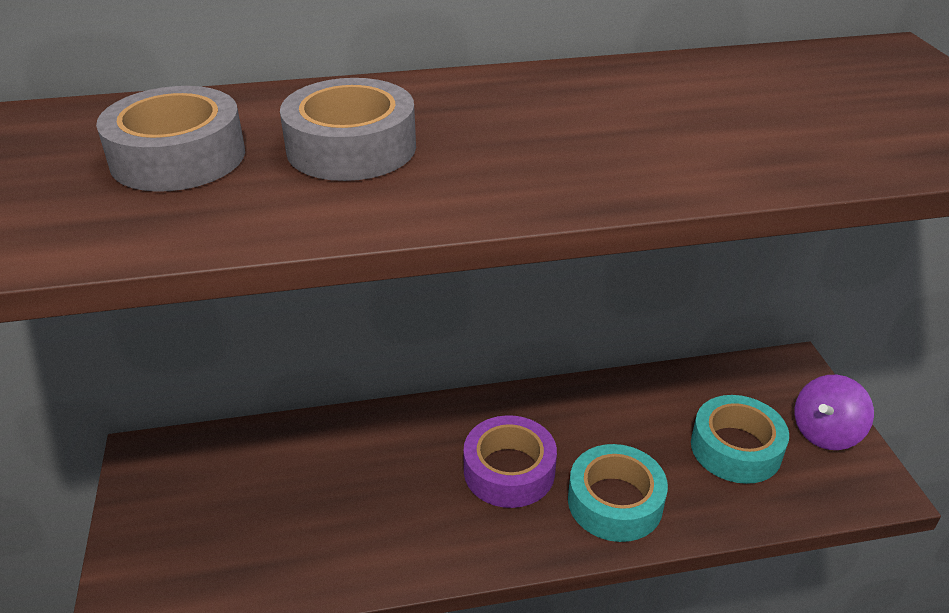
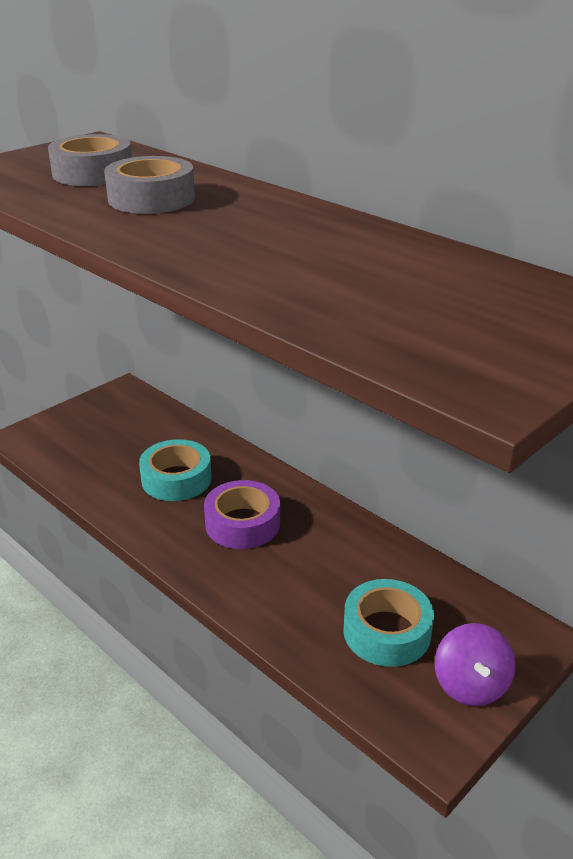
camera: 55 degrees right, 5 degrees down
(615, 502) = (262, 585): turquoise tape -> turquoise tape (176, 479)
(825, 432) = (470, 685): purple spinning top -> purple spinning top turned 105 degrees counterclockwise

